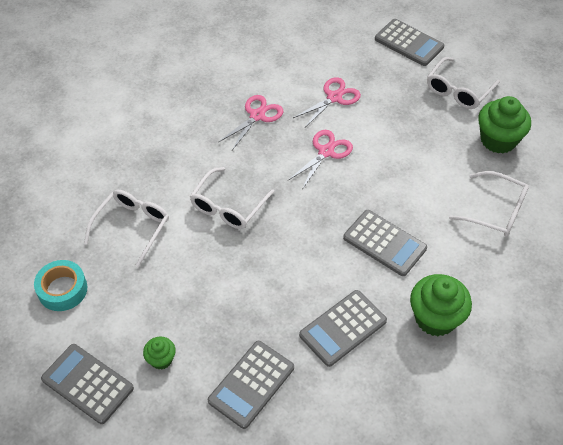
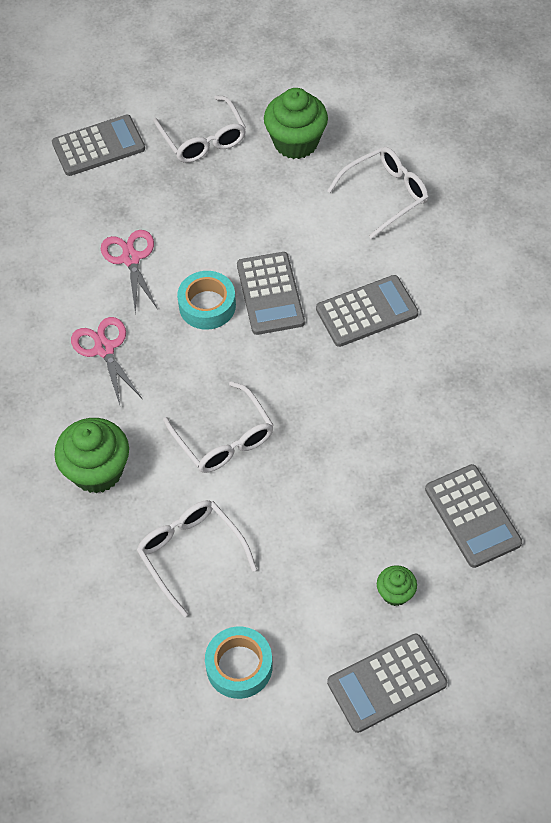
camera: 60 degrees left, 5 degrees up
(326, 152) = (207, 305): pink scissors -> turquoise tape
(343, 328) = (450, 400): grey calculator -> grey calculator (270, 294)
(435, 318) = (482, 313): green cupcake -> green cupcake (97, 471)

